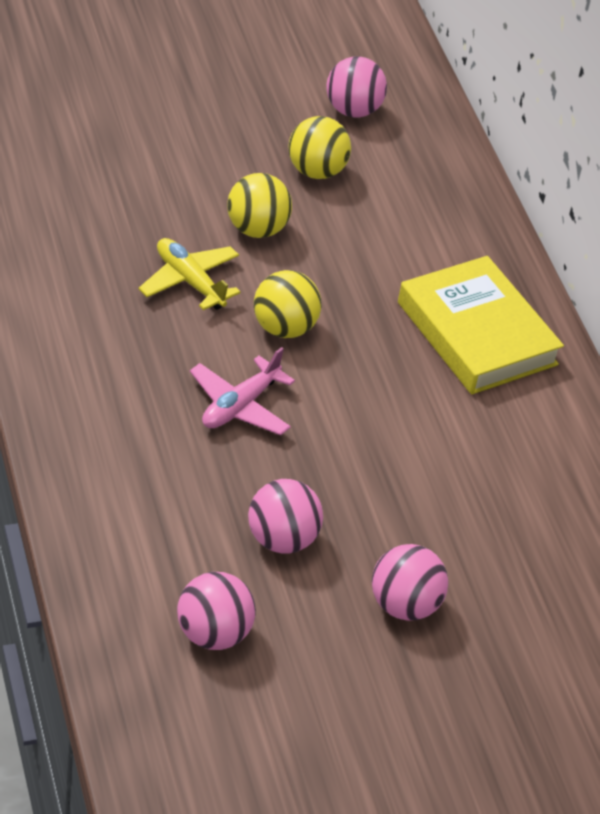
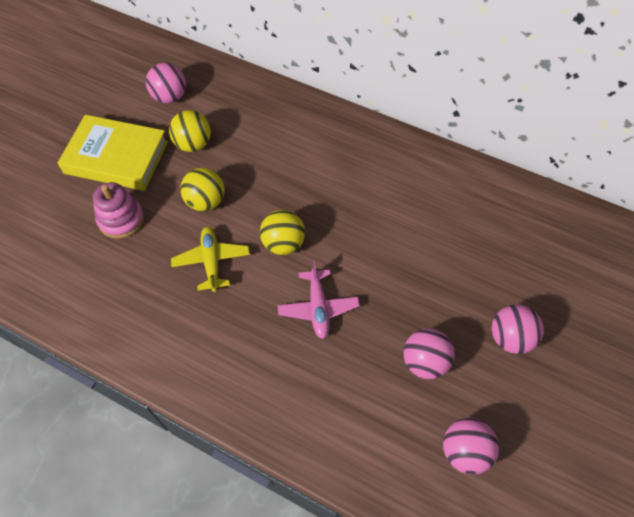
camera: 40 degrees left, 15 degrees up
(151, 176) = (121, 219): none -> pink stacking toy
(189, 281) = (211, 261): yellow plane -> yellow plane turned 75 degrees clockwise
(477, 333) = (361, 163): yellow book -> yellow book (116, 157)

